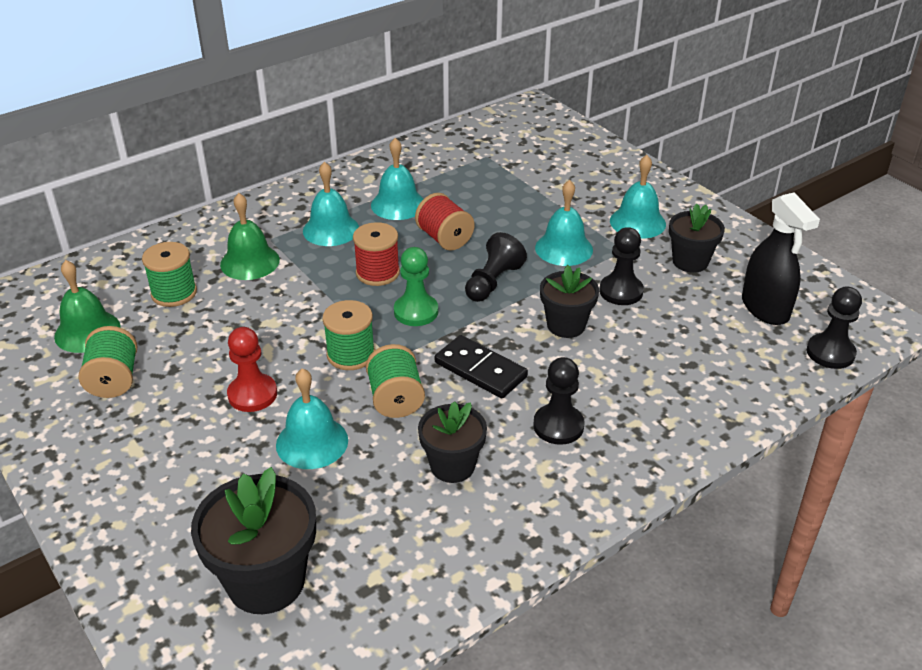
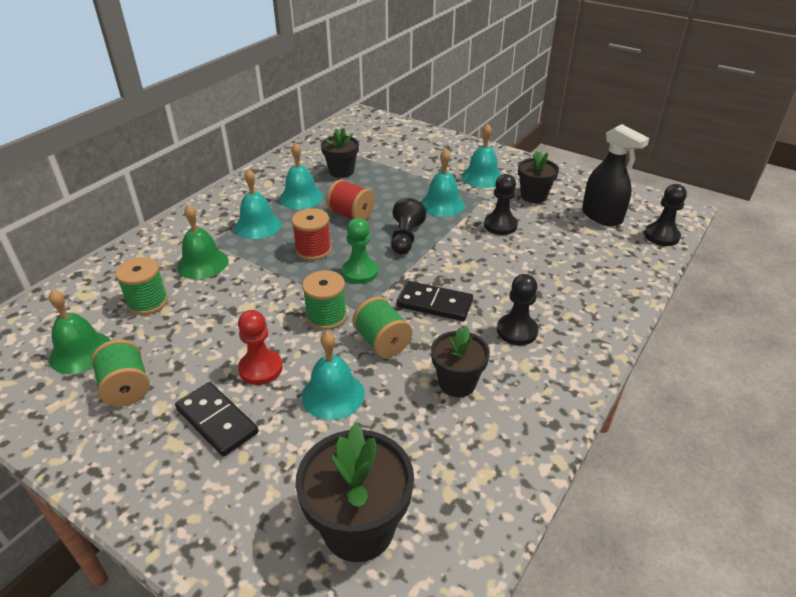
camera: 20 degrees left, 0 degrees up
(183, 437) = (217, 421): none -> black domino
(566, 325) = (477, 257): black flower pot -> black flower pot (341, 171)

